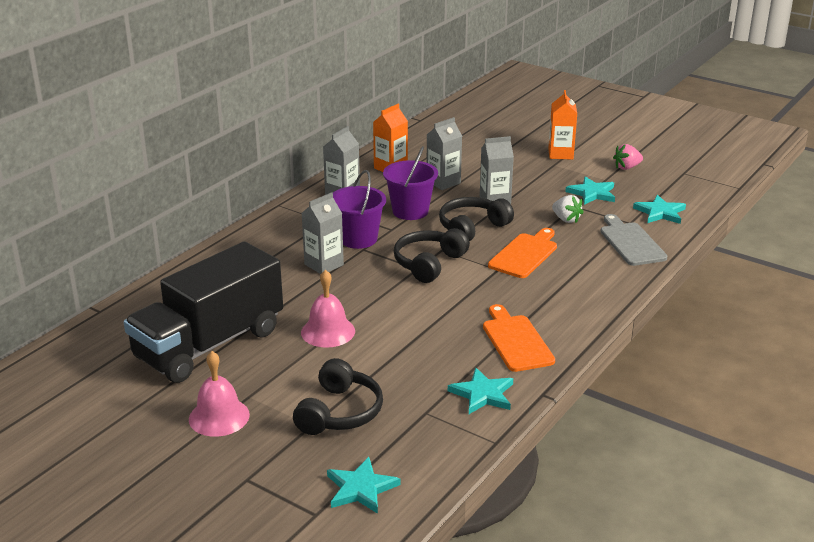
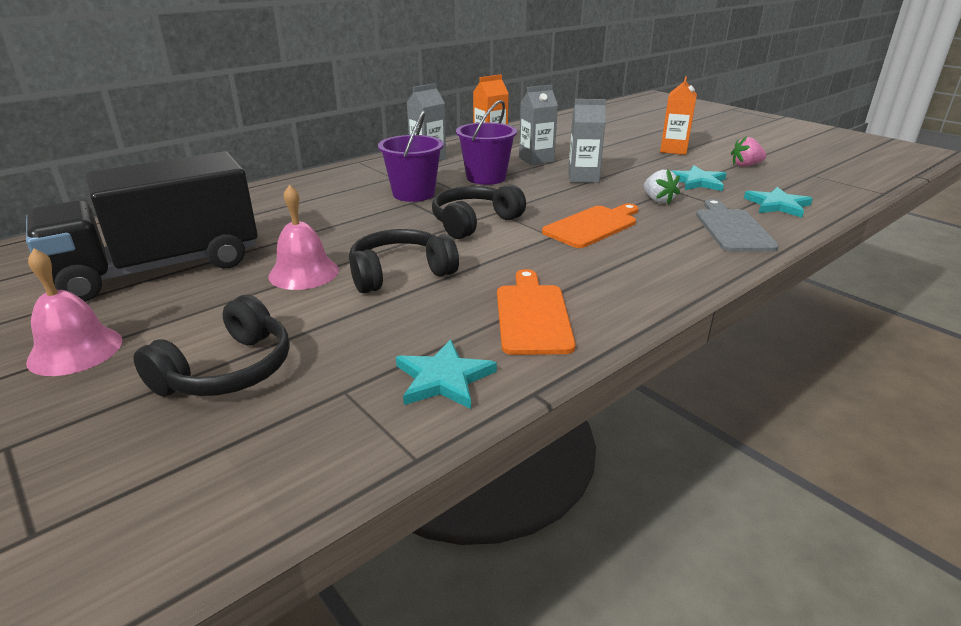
camera: 15 degrees right, 0 degrees up
(324, 265) = (358, 211): grey carton -> none
(361, 488) = (145, 500): turquoise star -> none
(472, 228) = (544, 197): black headphones -> black headphones (400, 273)

